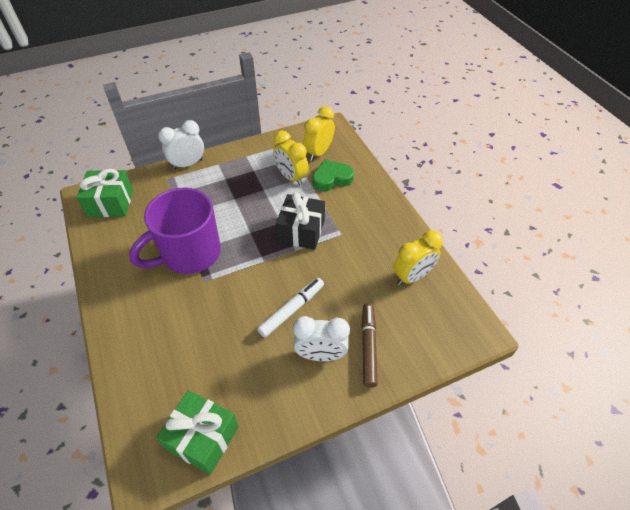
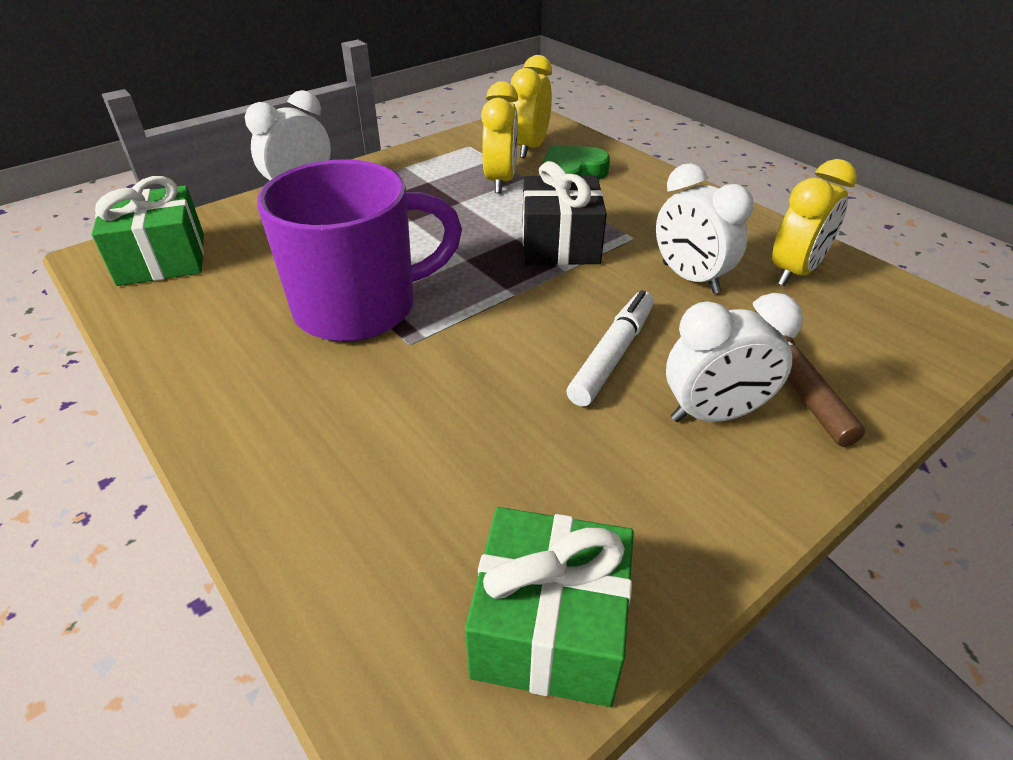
camera: 15 degrees left, 10 degrees down
(189, 254) = (360, 307): purple mug -> purple mug turned 150 degrees counterclockwise
(291, 177) = (500, 181): yellow clock -> yellow clock turned 120 degrees counterclockwise
(355, 269) = (690, 278): none -> white clock

